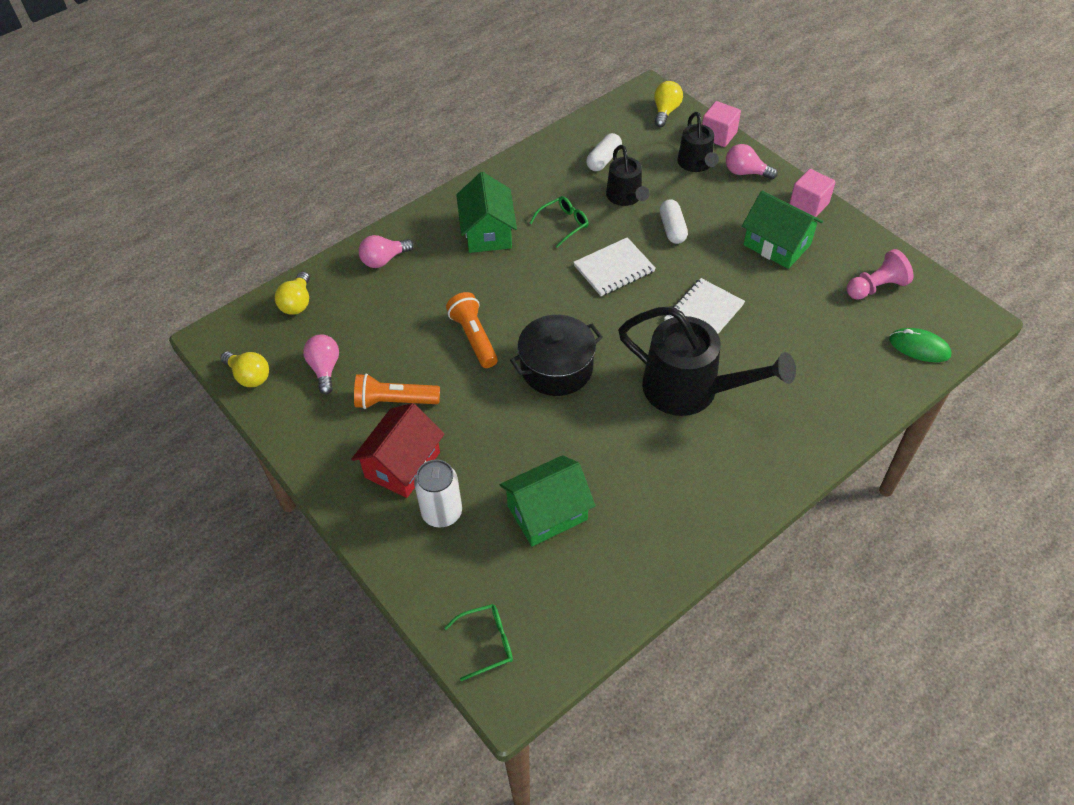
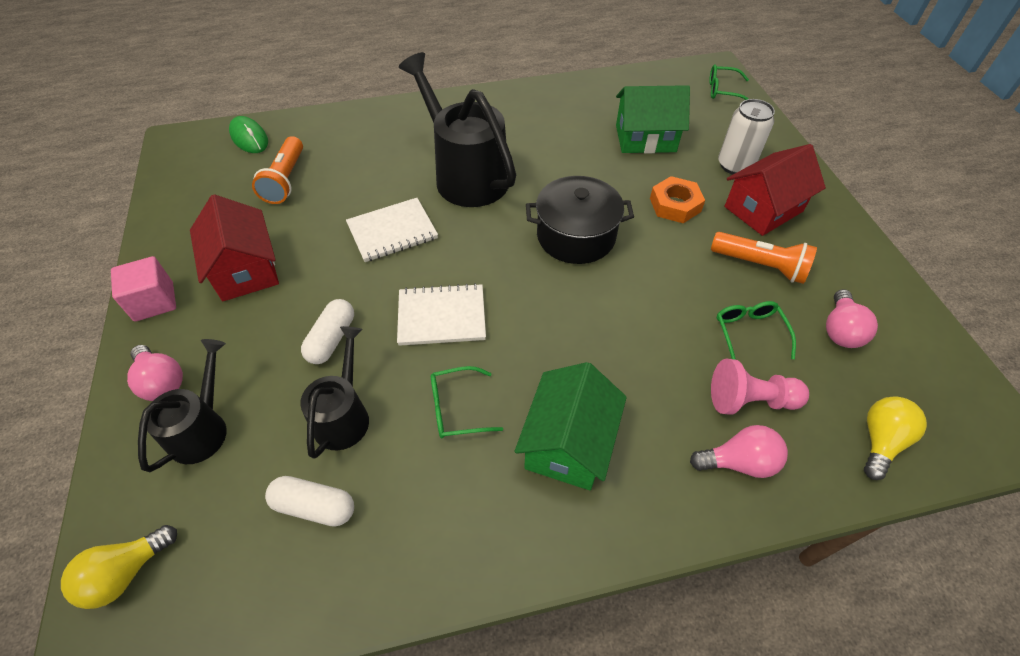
camera: 155 degrees left, 0 degrees up
(249, 376) = (941, 357): yellow light bulb -> none
(392, 340) = (749, 333): none -> green glasses
(473, 337) = (650, 299): orange flashlight -> orange flashlight (286, 180)
(485, 435) = (675, 205): none -> orange nut
(603, 160) = (314, 506): white capsule -> white capsule turned 45 degrees clockwise
(718, 135) = (116, 470): pink cube -> none
(777, 245) = (245, 269): green house -> red house
(876, 287) = (214, 192): pink pawn -> pink pawn (750, 400)

